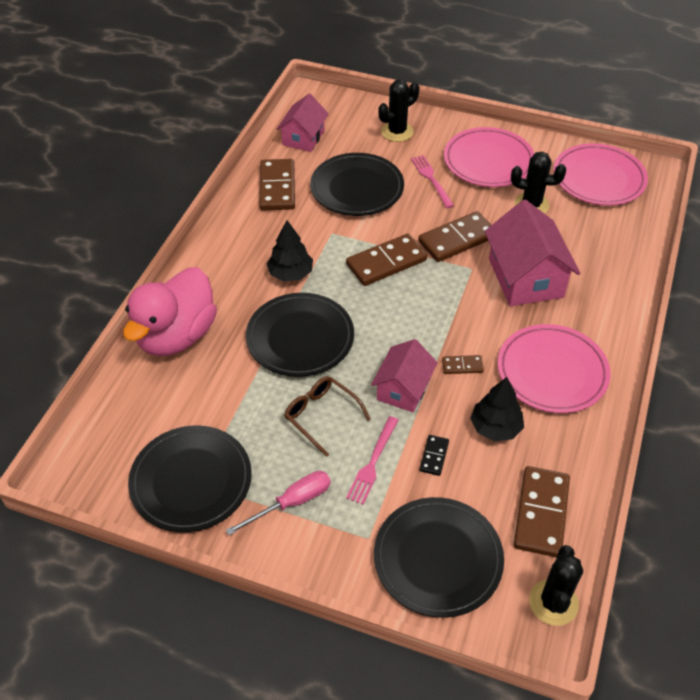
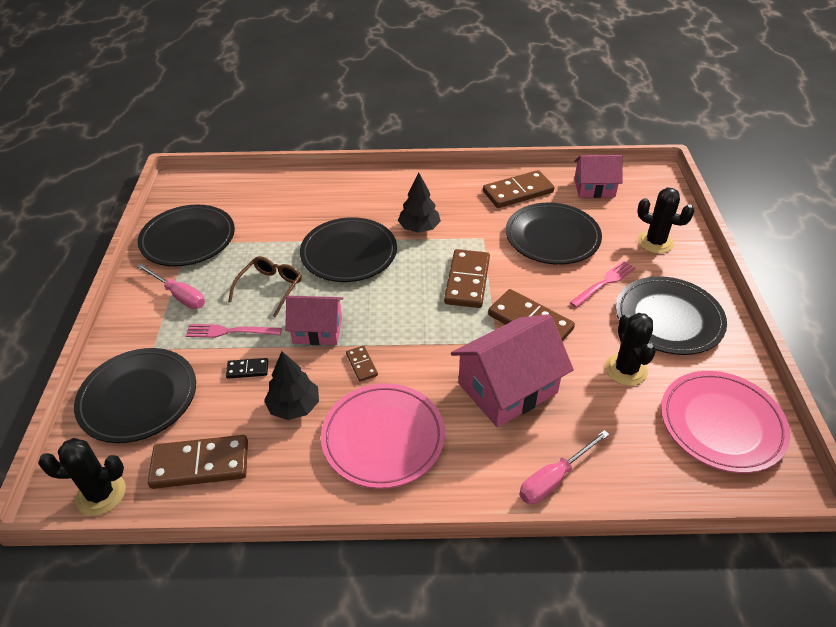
camera: 70 degrees right, 5 degrees down
(176, 336) = (322, 191): pink duck -> none
(386, 262) = (467, 281): brown domino -> brown domino turned 60 degrees clockwise
(488, 161) = (668, 319): pink plate -> black plate
(621, 281) = (554, 478): none -> pink screwdriver

